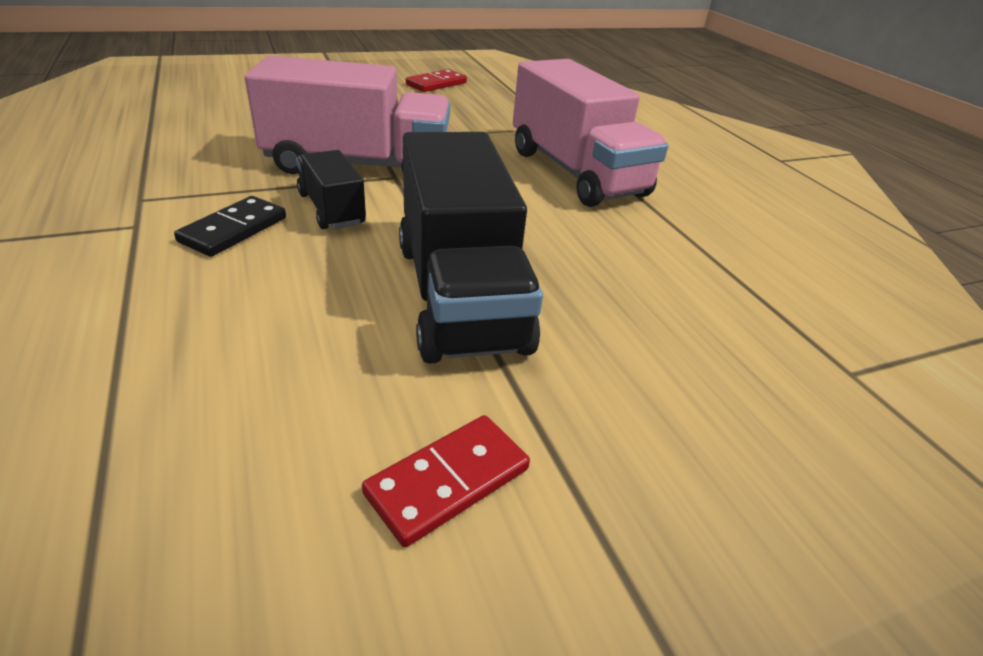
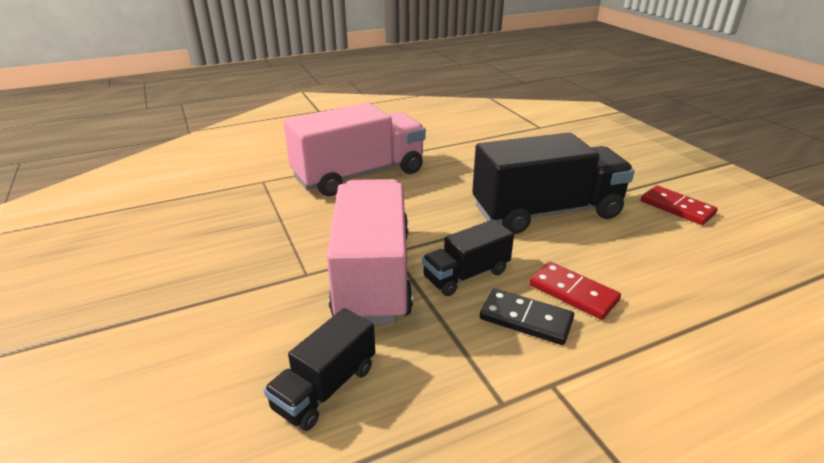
camera: 90 degrees left, 5 degrees down
(225, 139) = (325, 387): none -> black truck
(436, 84) = (117, 251): red domino -> red domino (573, 293)

